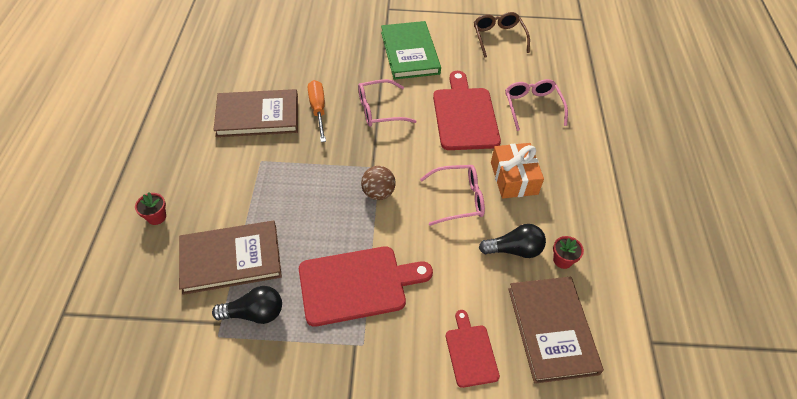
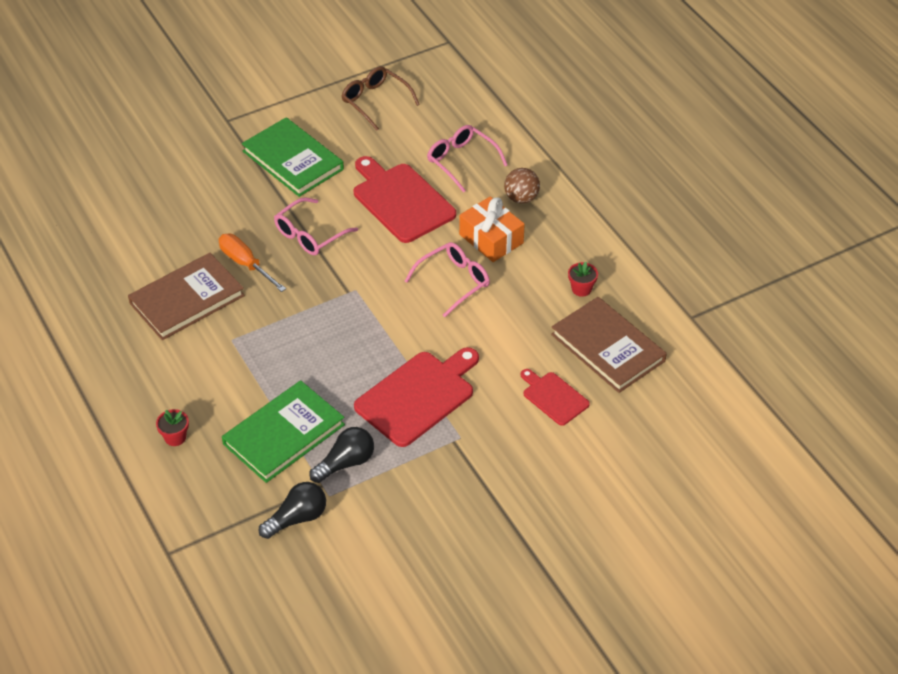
camera: 30 degrees left, 5 degrees down
(231, 259) = (284, 434): brown book -> green book
(378, 193) = (374, 313): brown ball -> brown ball (521, 198)
(514, 250) = (534, 301): black light bulb -> black light bulb (297, 518)

